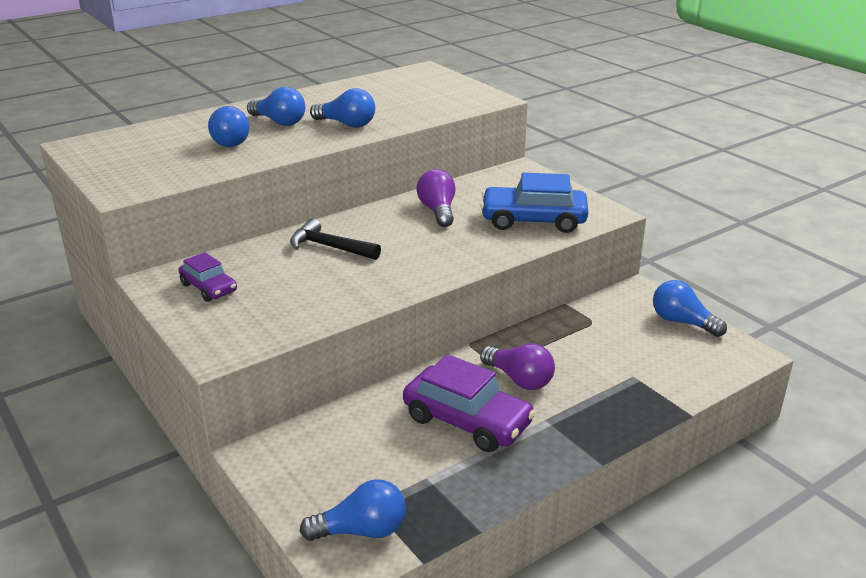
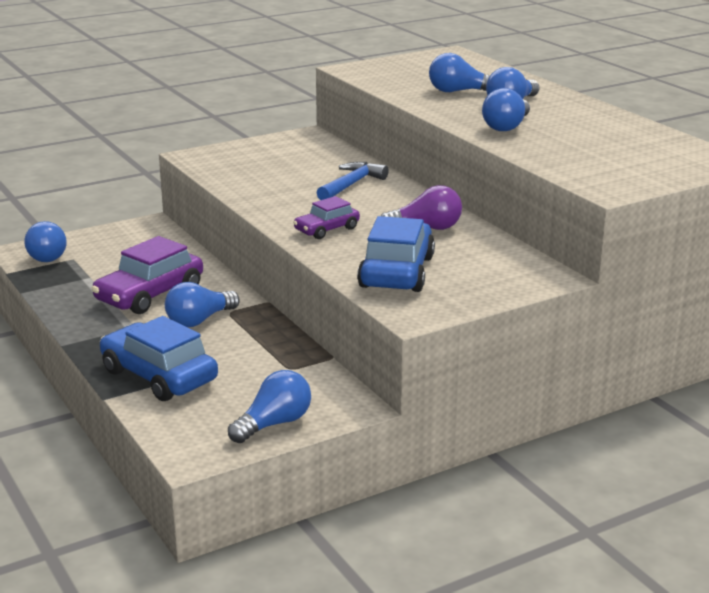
camera: 95 degrees right, 5 degrees down
(209, 288) = (289, 149): purple car -> purple car (327, 229)
(329, 247) = (351, 185): black hammer -> blue hammer
(519, 379) = (199, 320): purple light bulb -> blue light bulb
(636, 389) = (159, 376): none -> blue car

